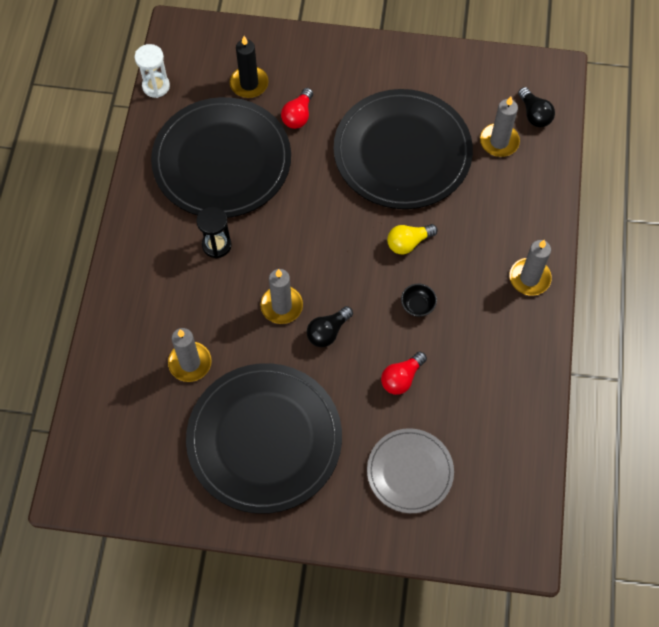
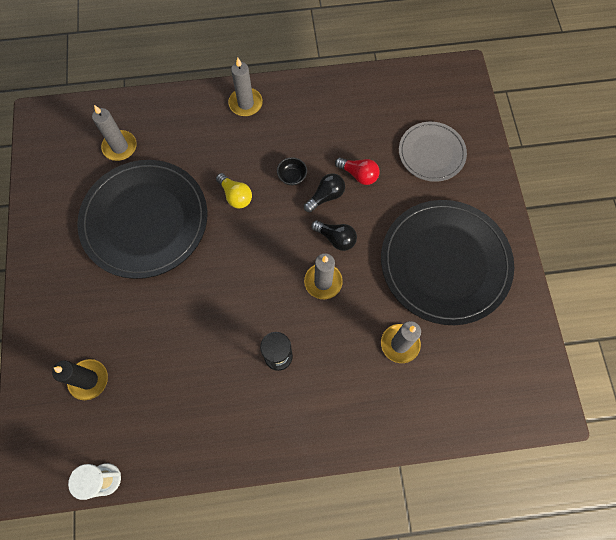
camera: 105 degrees left, 5 degrees up
(222, 161) = (185, 379): black plate -> none
(298, 116) = (120, 321): red light bulb -> none
(534, 114) = (87, 126): black light bulb -> black light bulb (326, 196)

